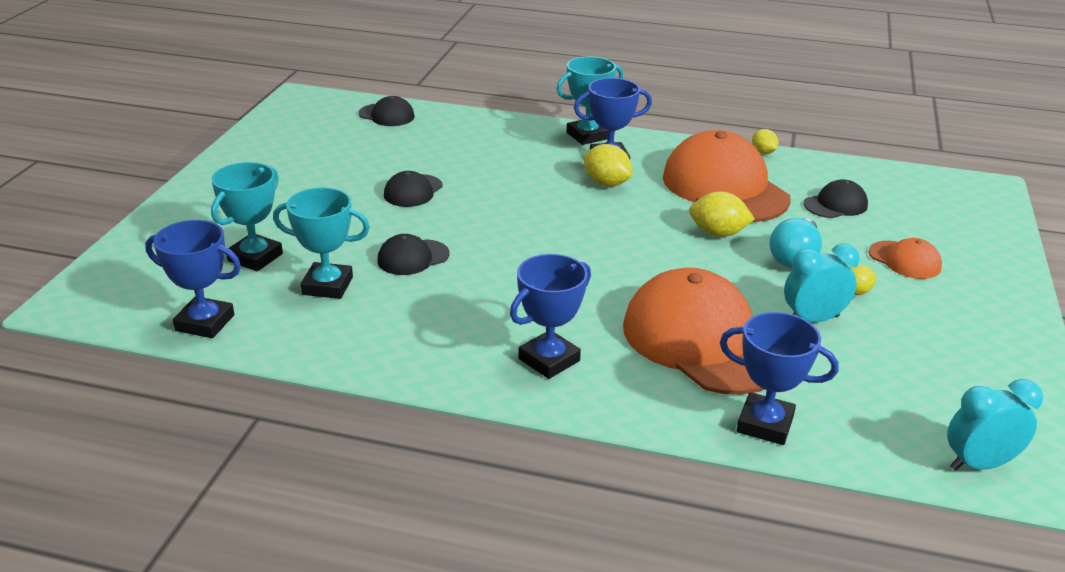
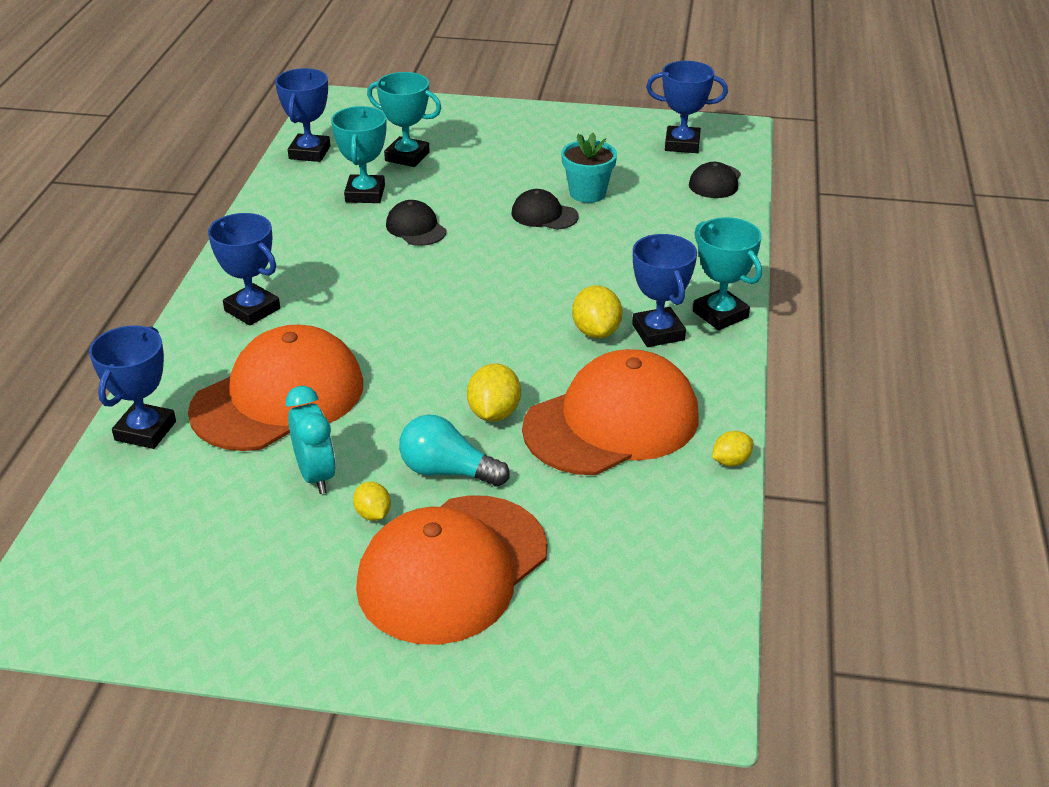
camera: 85 degrees right, 5 degrees up
(313, 121) = (682, 144): none -> blue trophy
(381, 168) = (587, 193): none -> turquoise flower pot
(606, 183) = (596, 332): yellow lemon -> yellow lemon turned 45 degrees counterclockwise
(835, 205) = (591, 519): black cap -> none
(904, 260) = (452, 569): orange cap -> orange cap, size x2.18
(979, 464) = (62, 569): turquoise clock -> none

